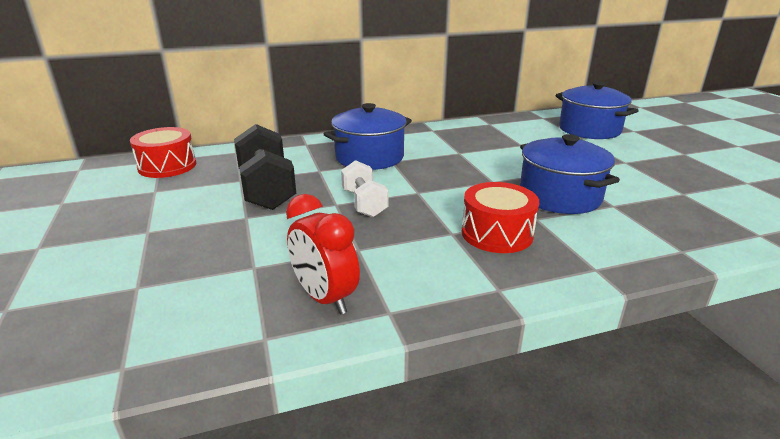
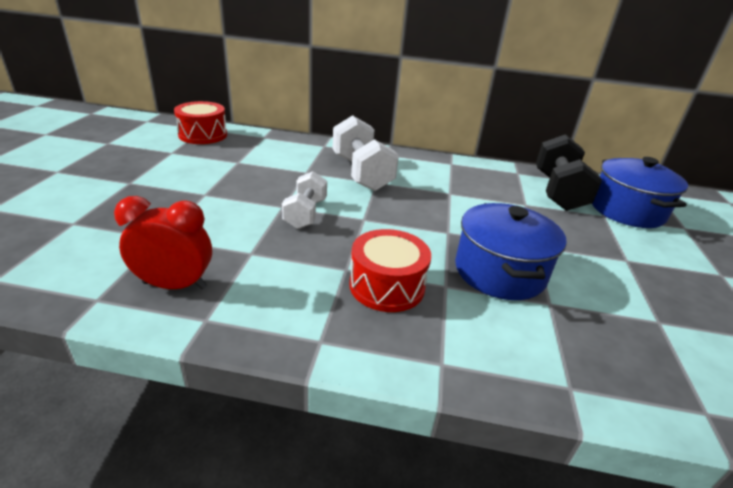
camera: 25 degrees right, 5 degrees up
(266, 189) = (247, 176): black dumbbell -> black dumbbell (558, 192)
(325, 298) = (175, 285): red clock -> red clock turned 105 degrees clockwise
(369, 157) = (361, 173): blue pot -> white dumbbell

